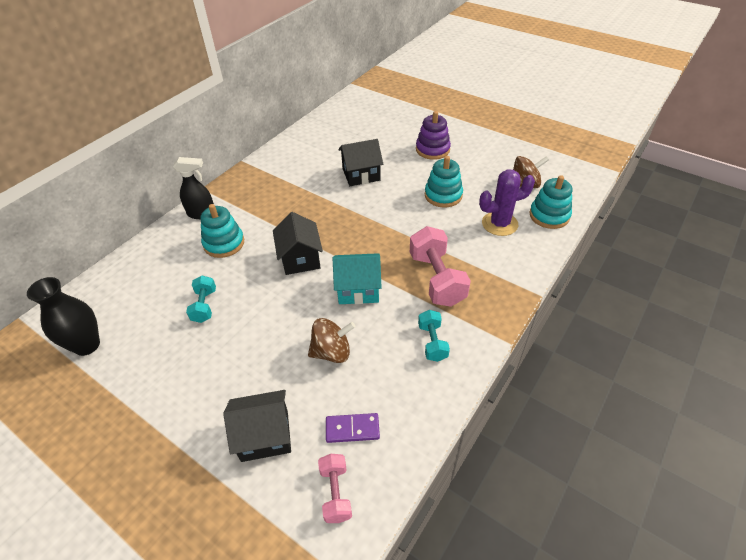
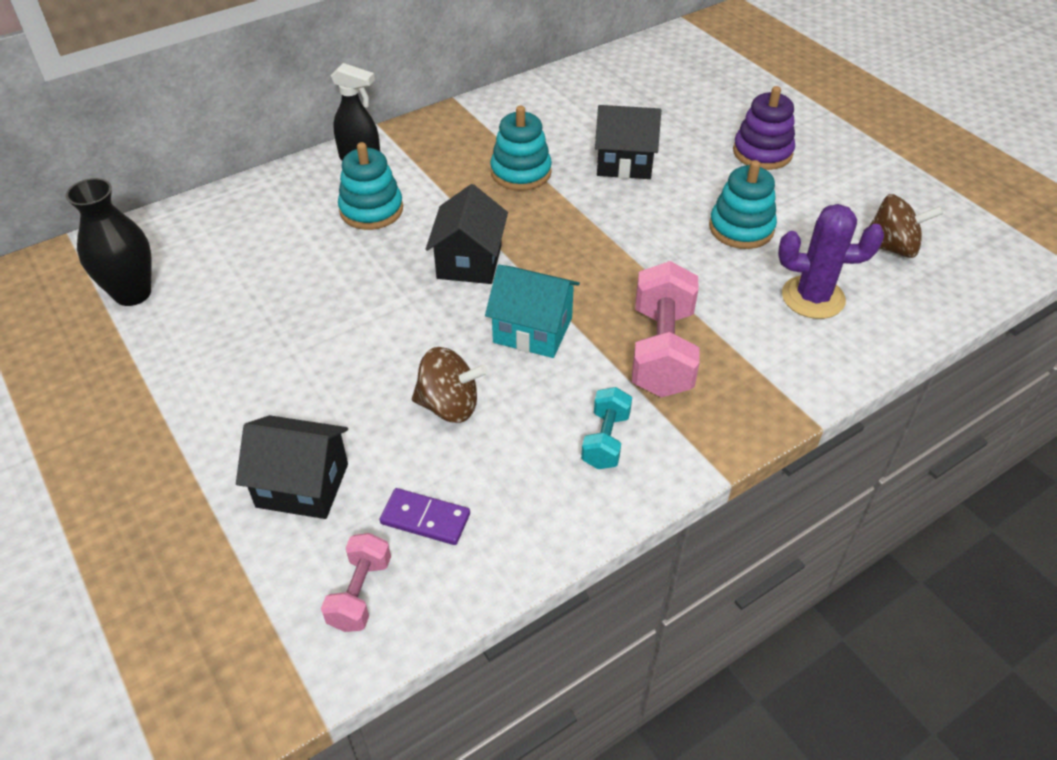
camera: 20 degrees right, 0 degrees up
(204, 306) = (304, 288): turquoise dumbbell -> none
(549, 215) = (908, 308): turquoise stacking toy -> turquoise stacking toy (521, 172)

